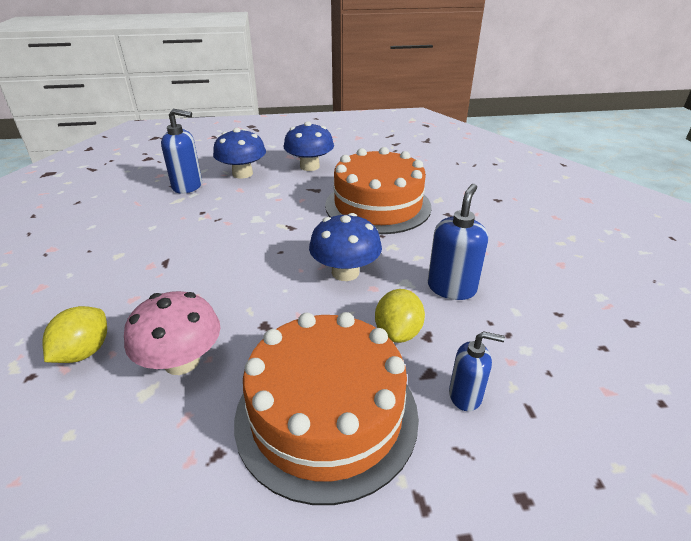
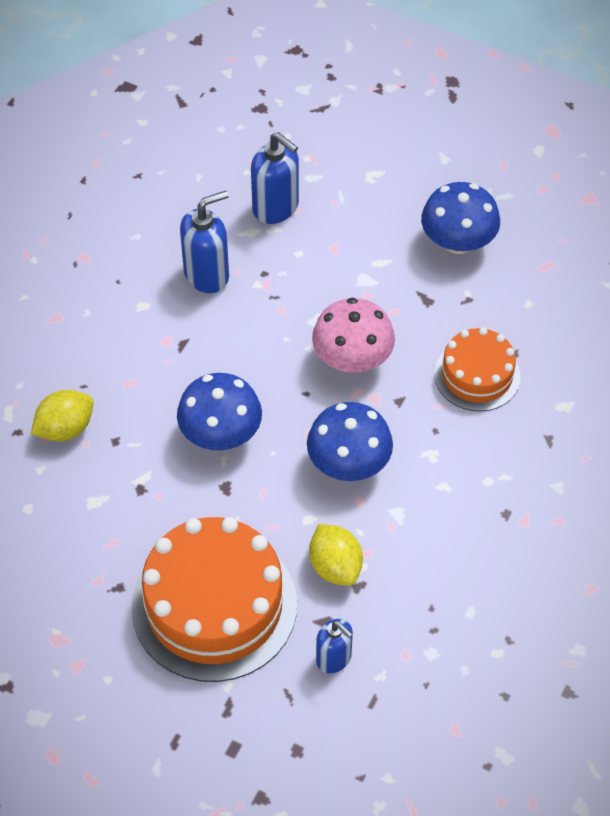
camera: 35 degrees right, 20 degrees up
(182, 361) = (135, 486): pink mushroom -> pink mushroom (352, 359)
(242, 174) = (359, 213): blue mushroom -> blue mushroom (221, 434)
(378, 205) = (477, 375): orange cake -> orange cake, size x0.57
(398, 333) = (335, 566): yellow lemon -> yellow lemon turned 75 degrees counterclockwise
(451, 288) = (437, 547): blue soap dispenser -> blue soap dispenser (207, 274)

